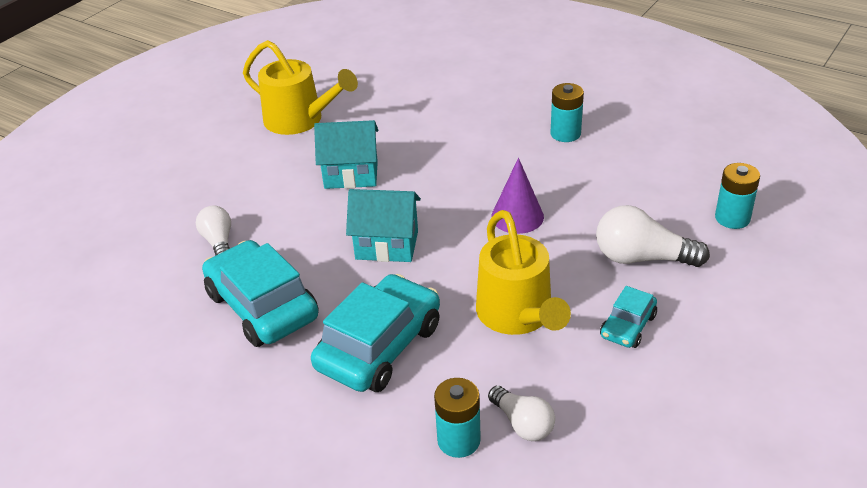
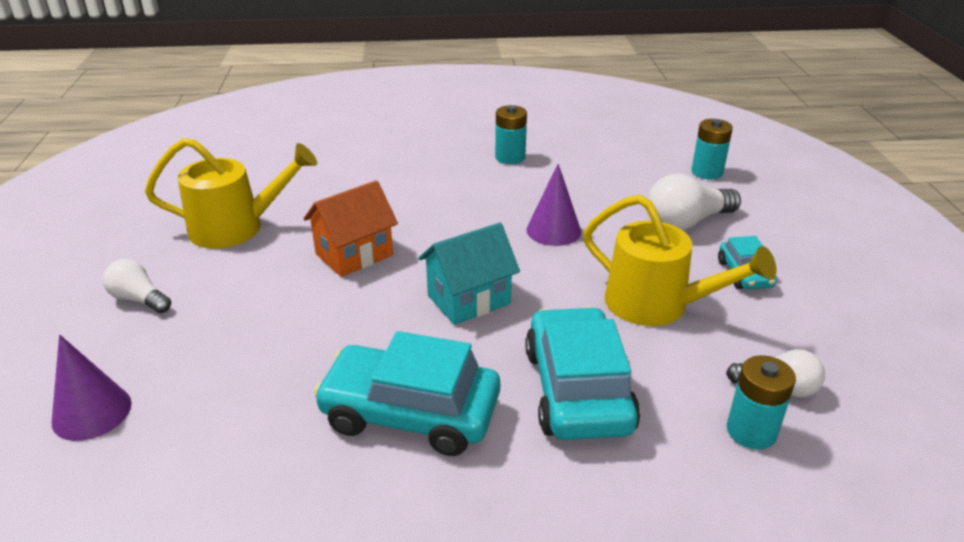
camera: 40 degrees left, 5 degrees down
(109, 217) = (92, 412): none -> purple cone
(219, 242) = (279, 375): white light bulb -> white light bulb (139, 299)
(351, 174) = (354, 255): turquoise house -> orange house

